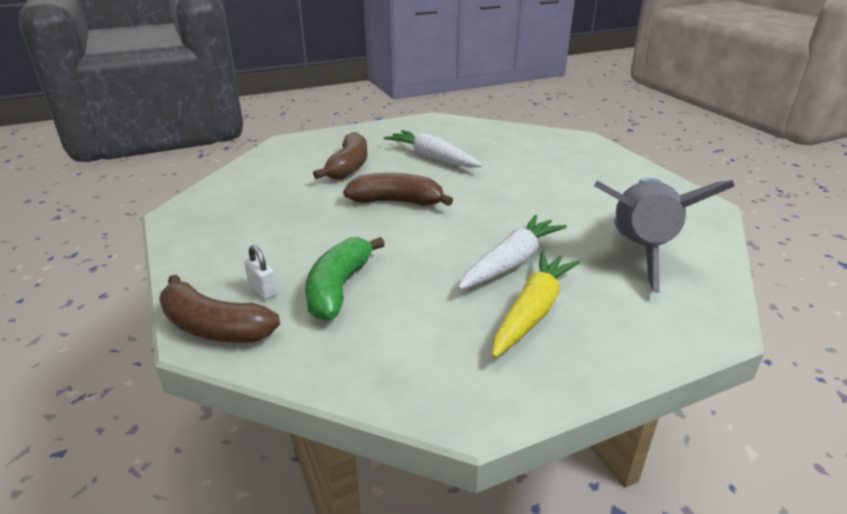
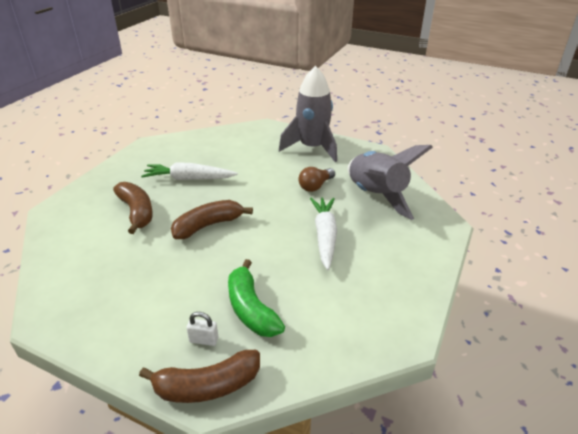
camera: 40 degrees left, 5 degrees up
(532, 311) = (368, 262): yellow carrot -> none
(567, 212) = (315, 186): none -> brown light bulb
(615, 175) = (312, 148): none -> grey rocket

